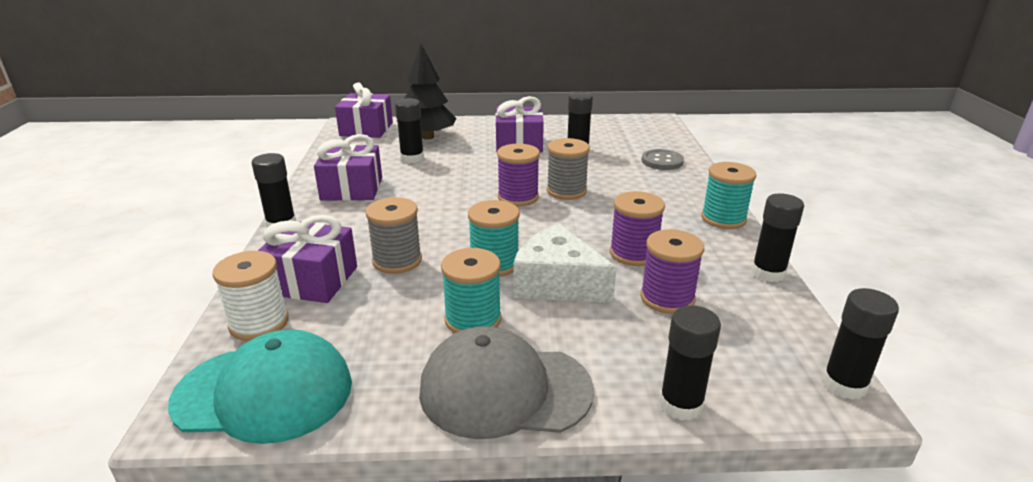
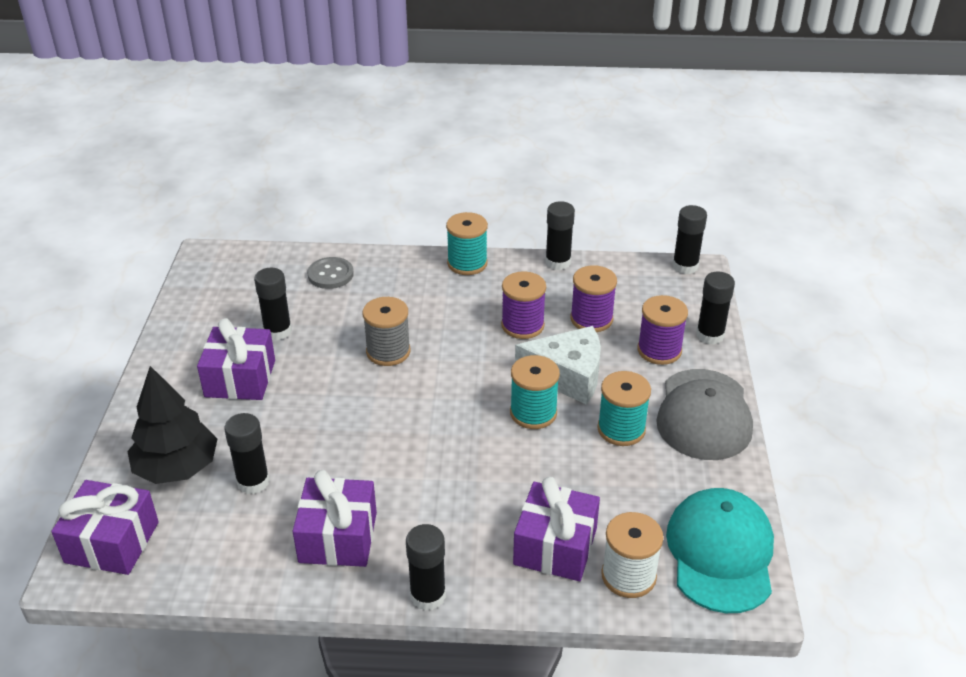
camera: 85 degrees left, 10 degrees up
(397, 261) = (522, 483): grey spool -> none
(518, 197) = (395, 389): purple spool -> purple spool (659, 350)
(557, 283) = (567, 376): white cheese -> white cheese turned 120 degrees counterclockwise

